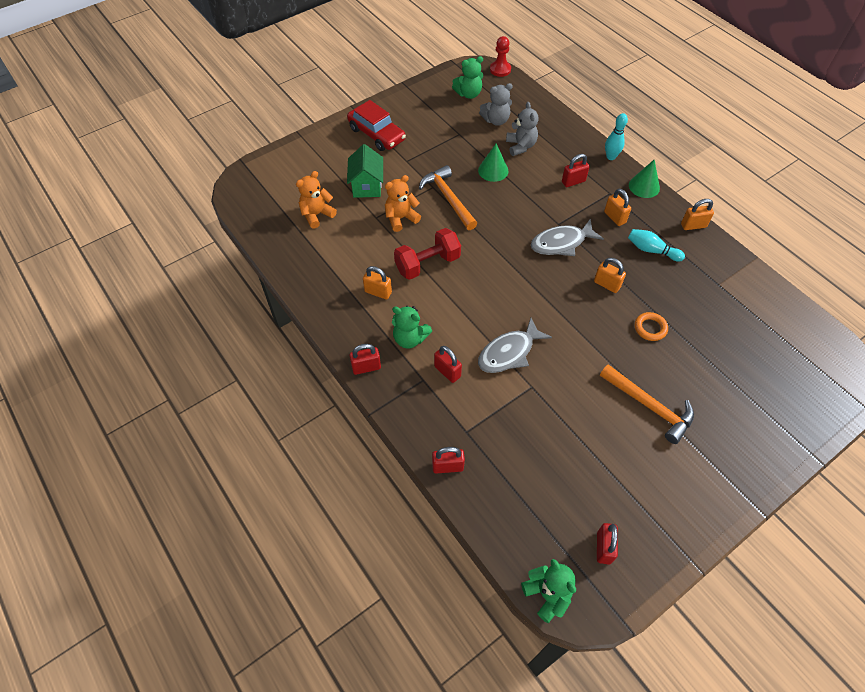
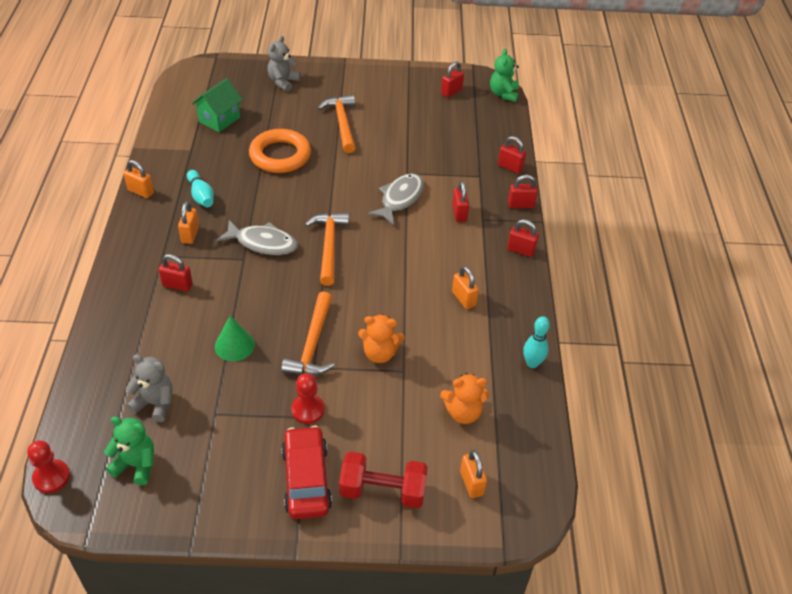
camera: 145 degrees left, 10 degrees down
(367, 186) = (381, 413): green house -> green house (219, 119)
(402, 421) = (520, 205): none -> red padlock
(410, 338) = (468, 249): green teddy bear -> none
(411, 163) = (308, 410): none -> red pawn
(427, 264) = (397, 296): red dumbbell -> red dumbbell (383, 491)
(509, 352) = (400, 199): grey fish -> grey fish turned 60 degrees counterclockwise
(514, 271) = (329, 246): none -> orange hammer
(520, 146) = (173, 353): grey teddy bear -> grey teddy bear (283, 82)
(606, 284) = (270, 195): orange padlock -> orange padlock (471, 483)
(611, 157) = (109, 285): turquoise bowling pin -> turquoise bowling pin (532, 363)
(644, 186) = (125, 242): green cone -> none
(650, 328) = (280, 155): orange ring -> orange ring, size x2.03

